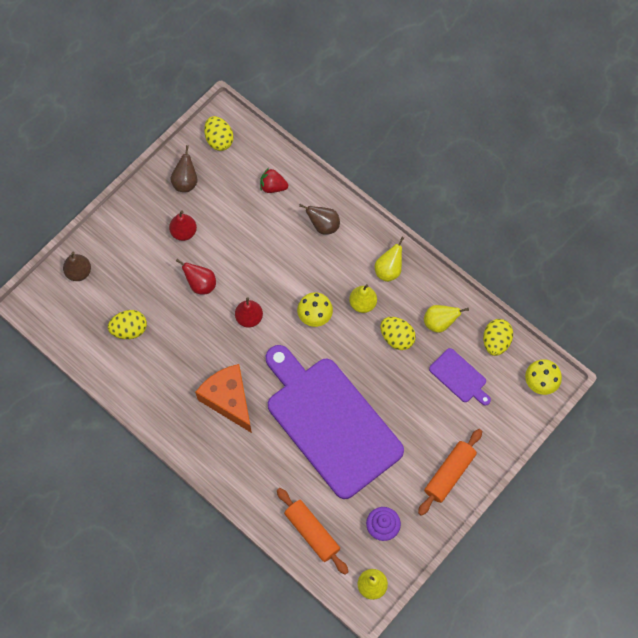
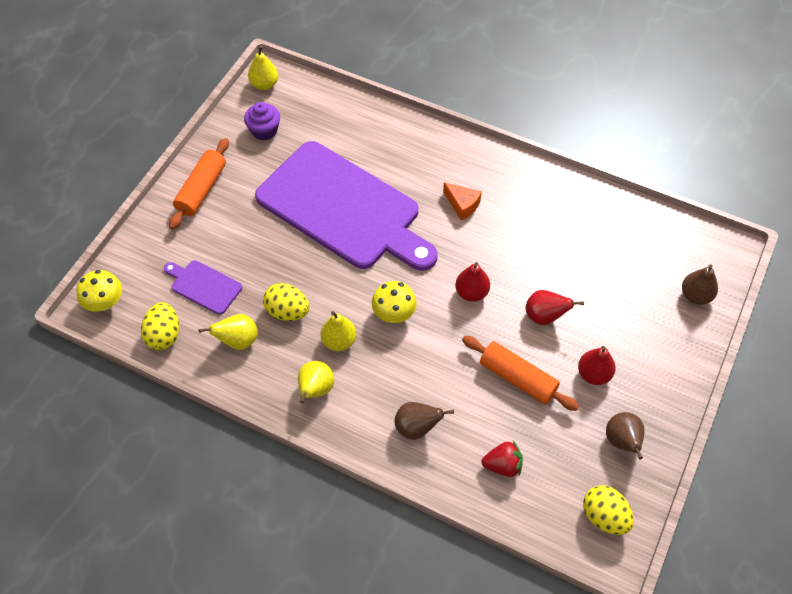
camera: 165 degrees right, 10 degrees down
(129, 330) = (603, 248): yellow egg -> none
(228, 400) = (462, 205): orange cheese -> orange cheese, size x0.53
(312, 533) = (335, 112): orange rolling pin -> orange rolling pin (518, 378)

